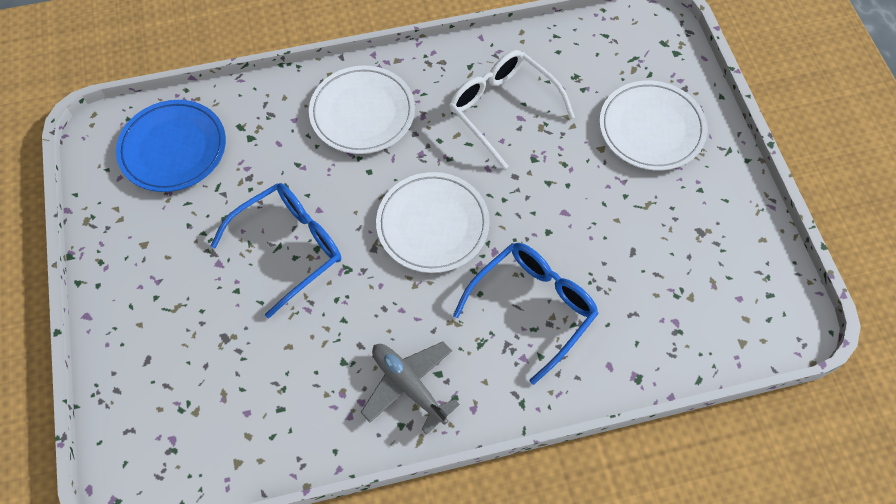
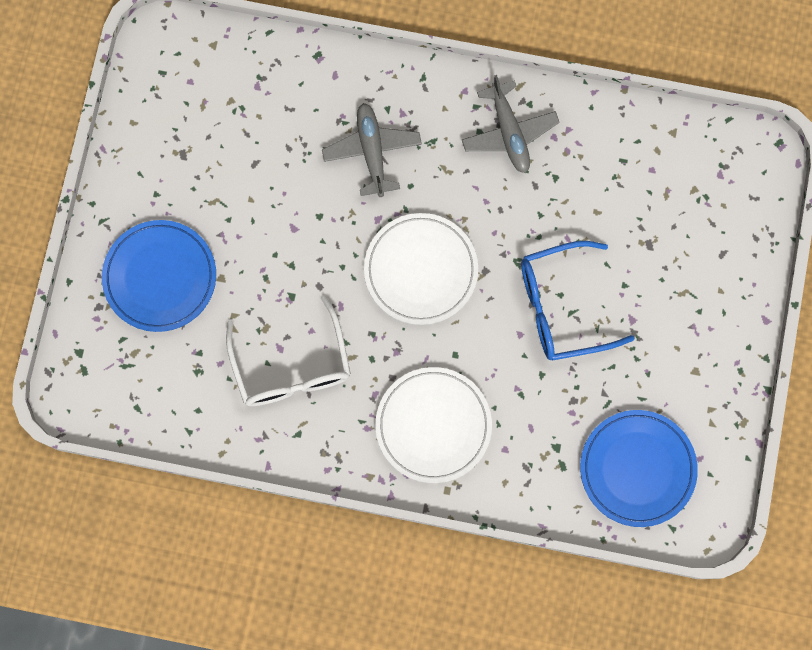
camera: 155 degrees left, 15 degrees up
(532, 308) = (372, 152): blue glasses -> grey plane
(651, 128) = (160, 277): white plate -> blue plate

